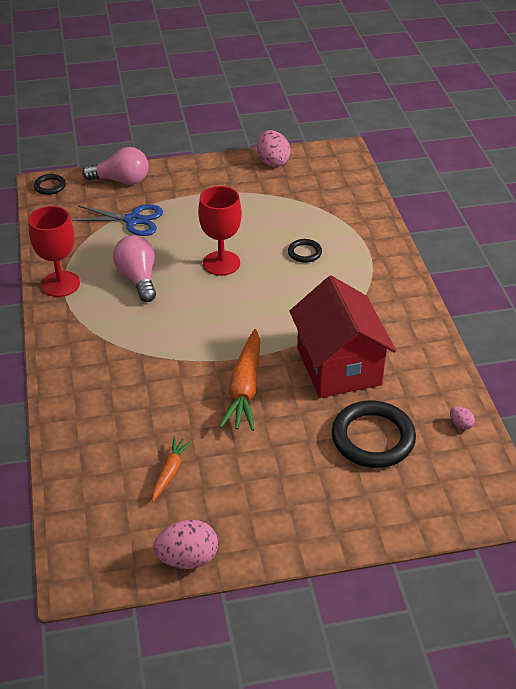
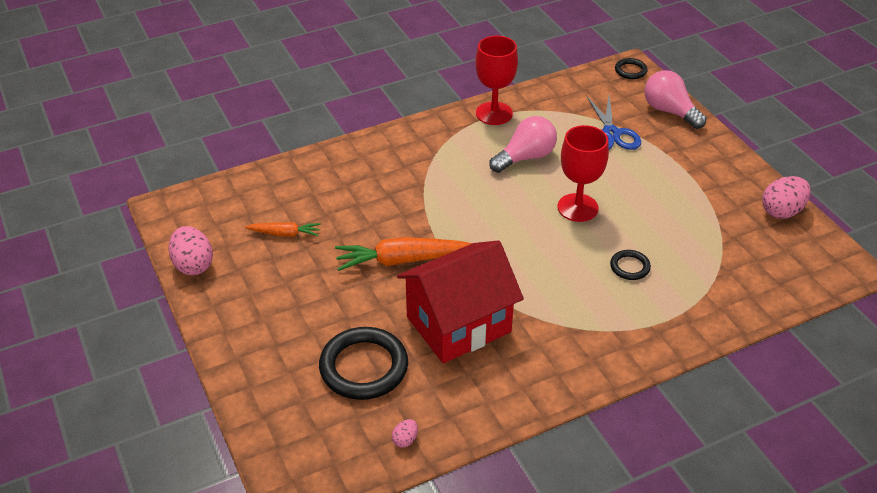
camera: 75 degrees right, 0 degrees up
(121, 180) = (669, 111): pink light bulb -> pink light bulb turned 150 degrees clockwise

